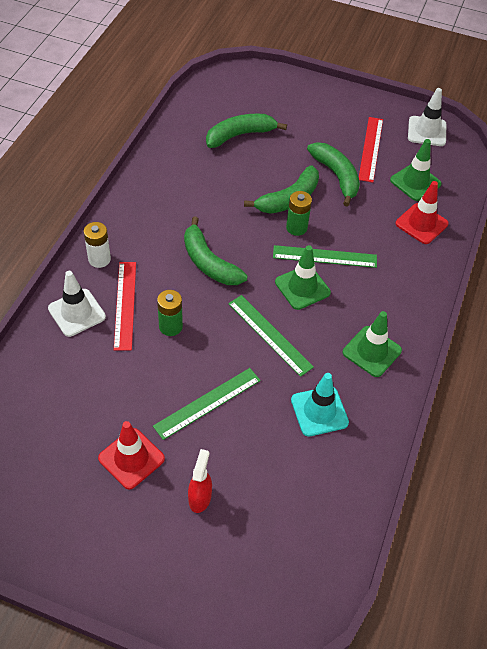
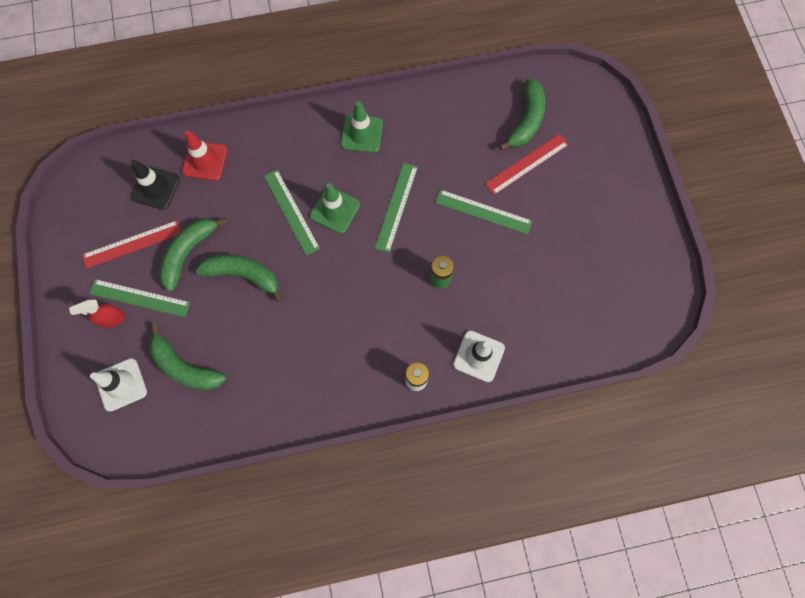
camera: 120 degrees left, 20 degrees up
(125, 304) = (445, 326): red ruler -> red ruler (527, 164)
(131, 458) = (560, 231): red traffic cone -> none
(200, 497) = (552, 173): red spray bottle -> red spray bottle (112, 319)
(209, 262) = (358, 292): green banana -> green banana (526, 120)
(296, 228) = (273, 250): green battery -> none
(318, 134) = (140, 298): none -> green ruler
(319, 411) = (436, 140): turquoise traffic cone -> none
(415, 182) = (155, 188): green traffic cone -> black traffic cone
(427, 131) = (77, 210): white traffic cone -> white traffic cone (121, 384)

